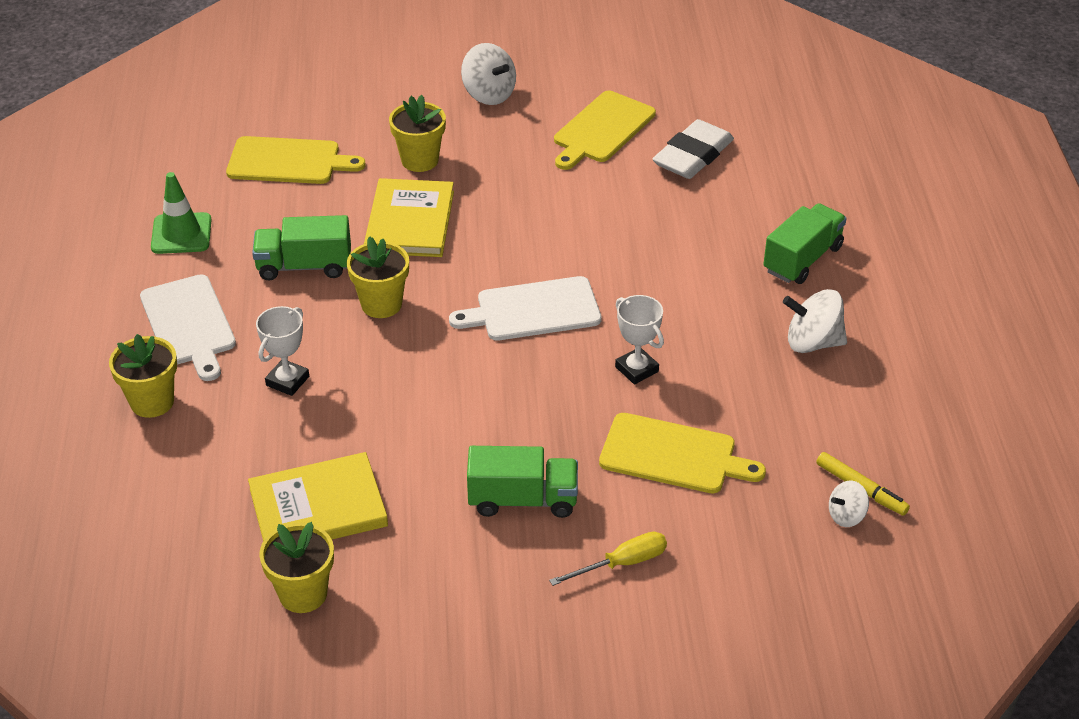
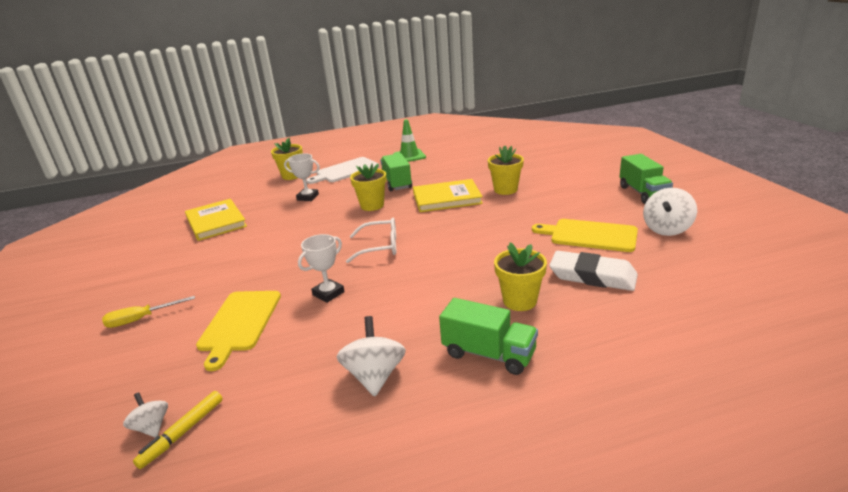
camera: 80 degrees right, 15 degrees down
(288, 161) = (479, 163): yellow cutting board -> none
(303, 594) = (158, 230): yellow flower pot -> yellow flower pot (520, 301)
(489, 94) = (590, 194): white spinning top -> white spinning top (667, 229)
(523, 500) = (208, 274): green truck -> green truck (643, 193)
(533, 310) = (380, 247): white cutting board -> white glasses
(622, 563) = (141, 319): yellow screwdriver -> yellow screwdriver turned 105 degrees clockwise

